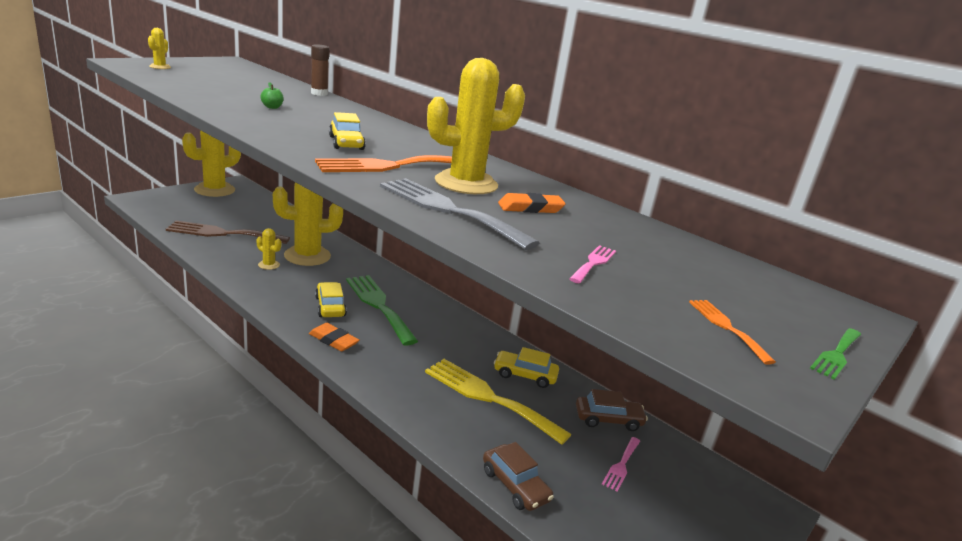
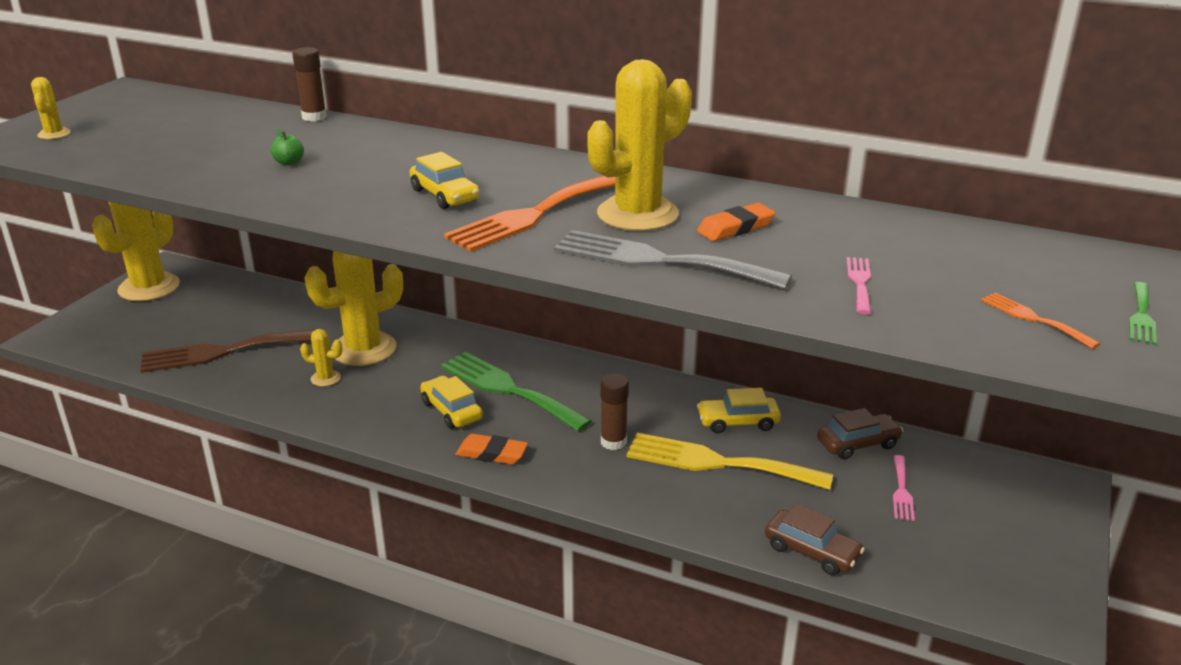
camera: 15 degrees left, 5 degrees up
(423, 359) = (613, 442): none -> brown glue stick

